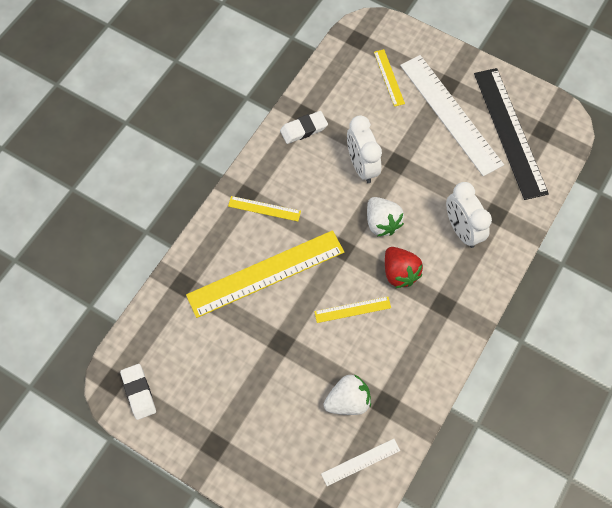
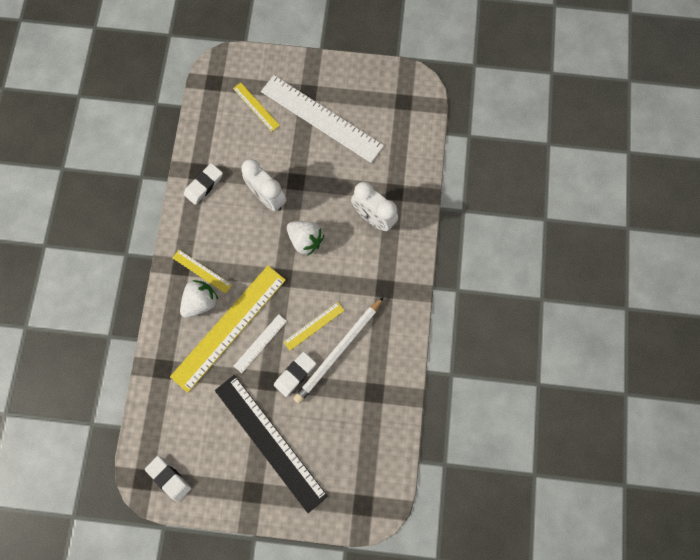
camera: 25 degrees left, 10 degrees up
(264, 208) = (202, 271): yellow ruler -> yellow ruler turned 45 degrees clockwise
(311, 348) = (295, 374): none -> white eraser
(348, 401) = (343, 404): white strawberry -> white strawberry (201, 302)
(360, 462) = (374, 449): white ruler -> white ruler (260, 343)
(367, 346) = (338, 351): none -> white pencil
(399, 273) = (338, 277): red strawberry -> none
(510, 132) = (377, 114): black ruler -> black ruler (270, 442)

